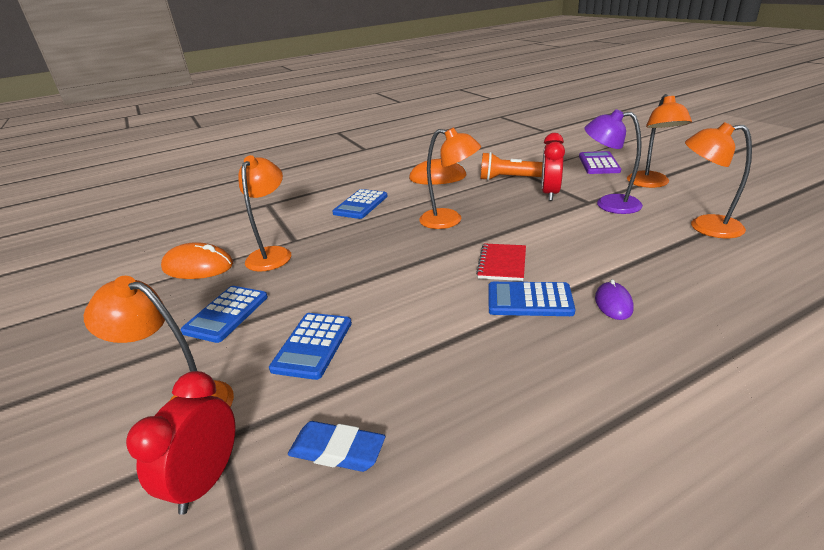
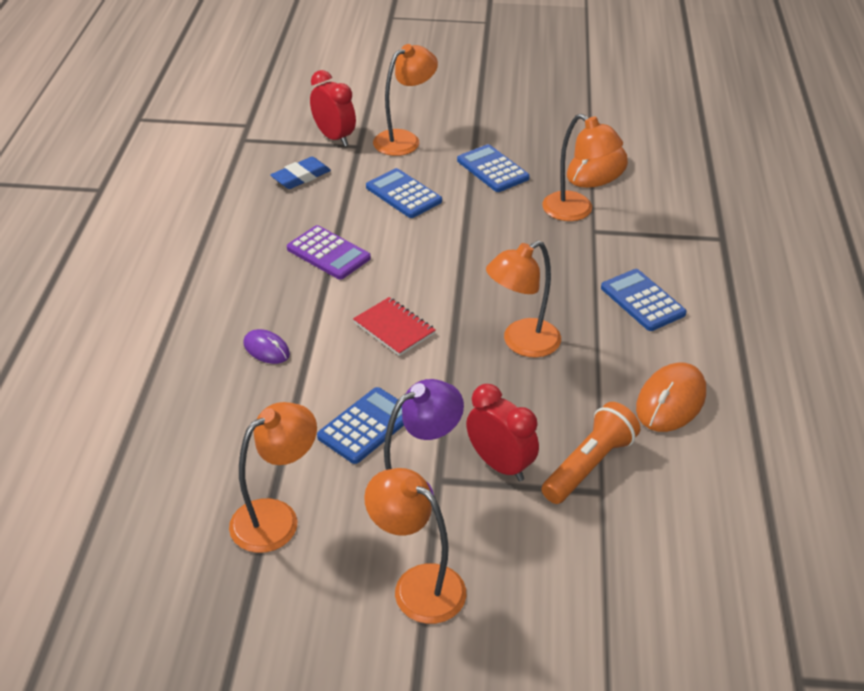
camera: 120 degrees right, 10 degrees up
(529, 300) = (326, 310): blue calculator -> blue calculator (366, 426)
(599, 164) = (544, 600): purple calculator -> purple calculator (328, 253)

